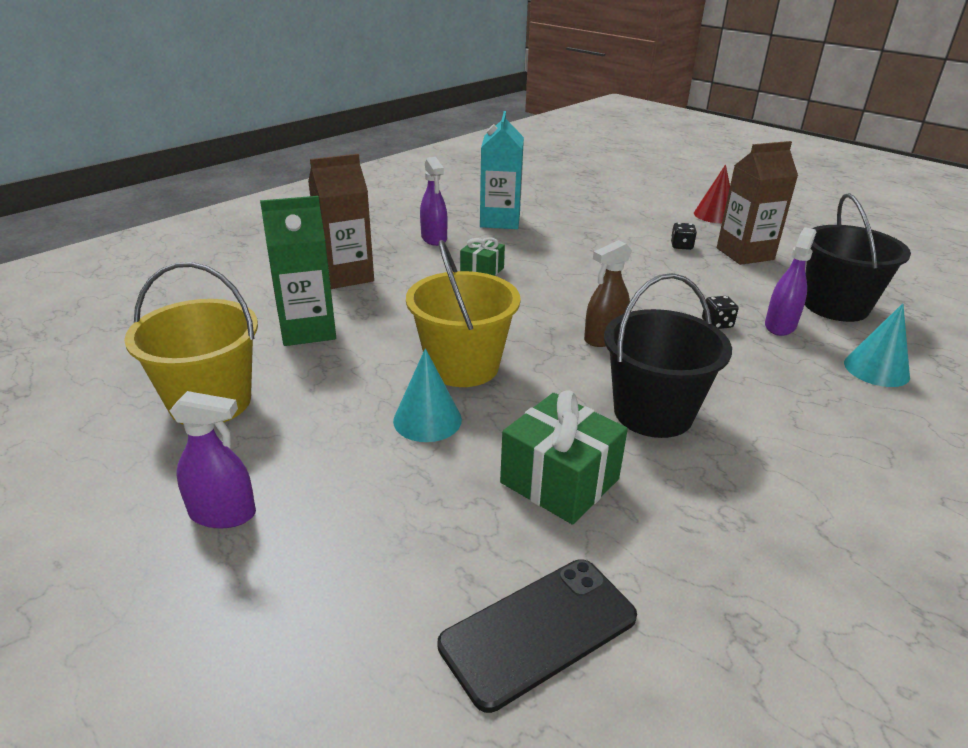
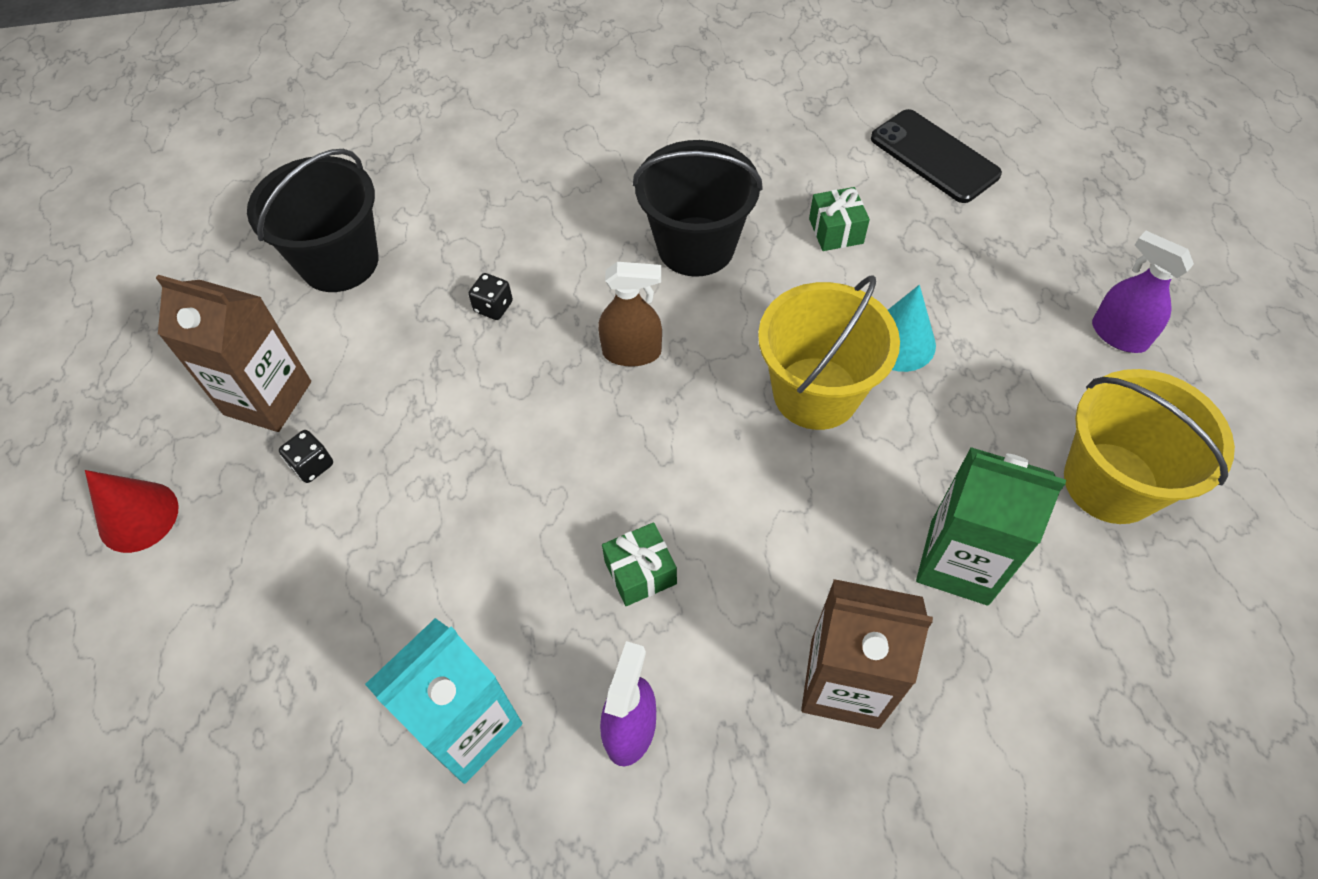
camera: 140 degrees left, 25 degrees up
(539, 631) = (934, 156): black phone -> black phone turned 45 degrees clockwise
(559, 481) = (836, 231): green gift -> green gift, size x0.59
(780, 326) = (439, 270): purple spray bottle -> none
(876, 369) = (448, 184): turquoise cone -> none

